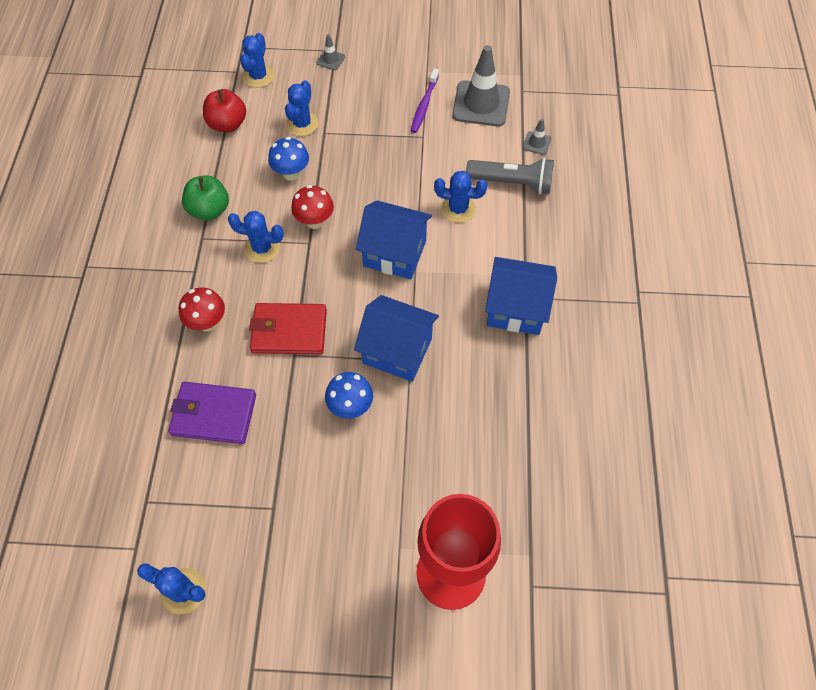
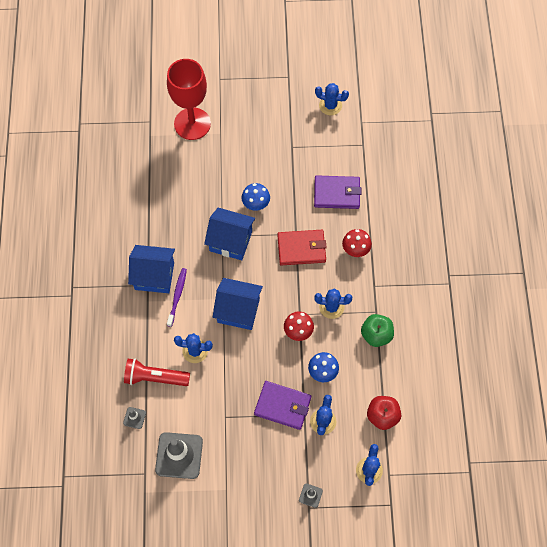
camera: 175 degrees right, 5 degrees up
(349, 142) = (283, 406): none -> purple wallet
(424, 105) = (226, 450): purple toothbrush -> purple toothbrush (177, 296)
(512, 183) = (155, 377): grey flashlight -> red flashlight

